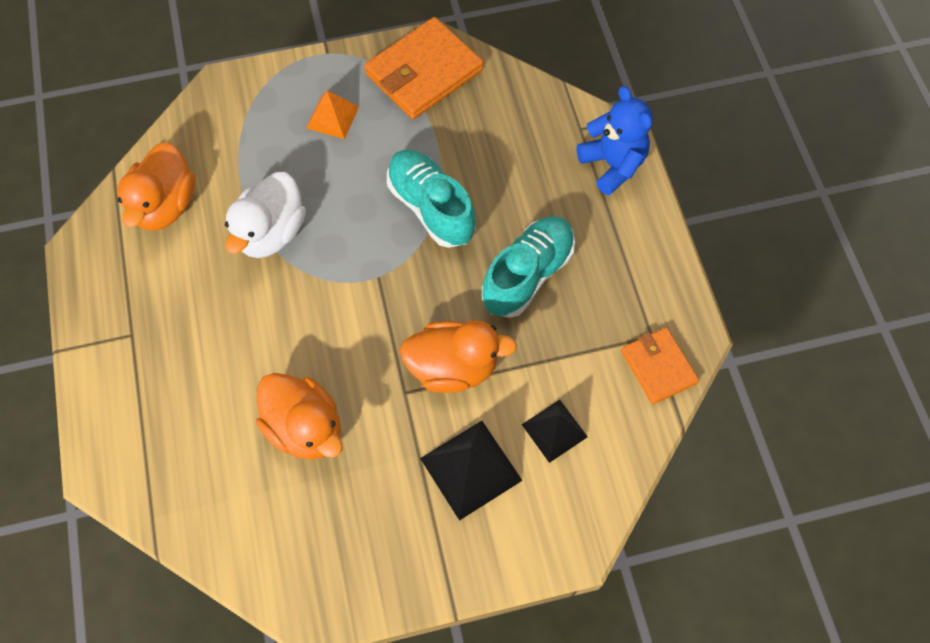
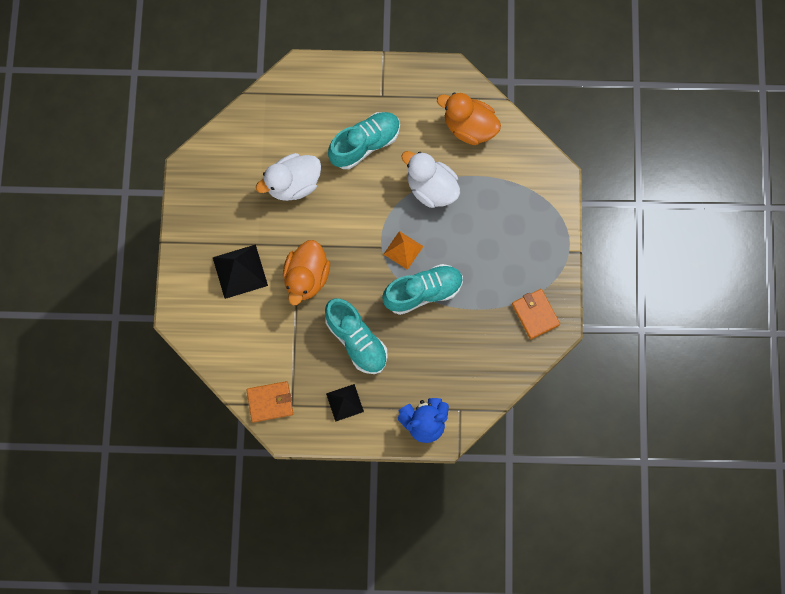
camera: 105 degrees right, 10 degrees up
(217, 339) = (365, 144): none -> turquoise shoe
(305, 427) = (293, 184): orange duck -> white duck
(332, 117) = (512, 244): orange pyramid -> orange pyramid (403, 250)
(424, 72) = (535, 314): orange wallet -> orange wallet, size x0.60
(554, 430) = (249, 326): black pyramid -> black pyramid (345, 402)

